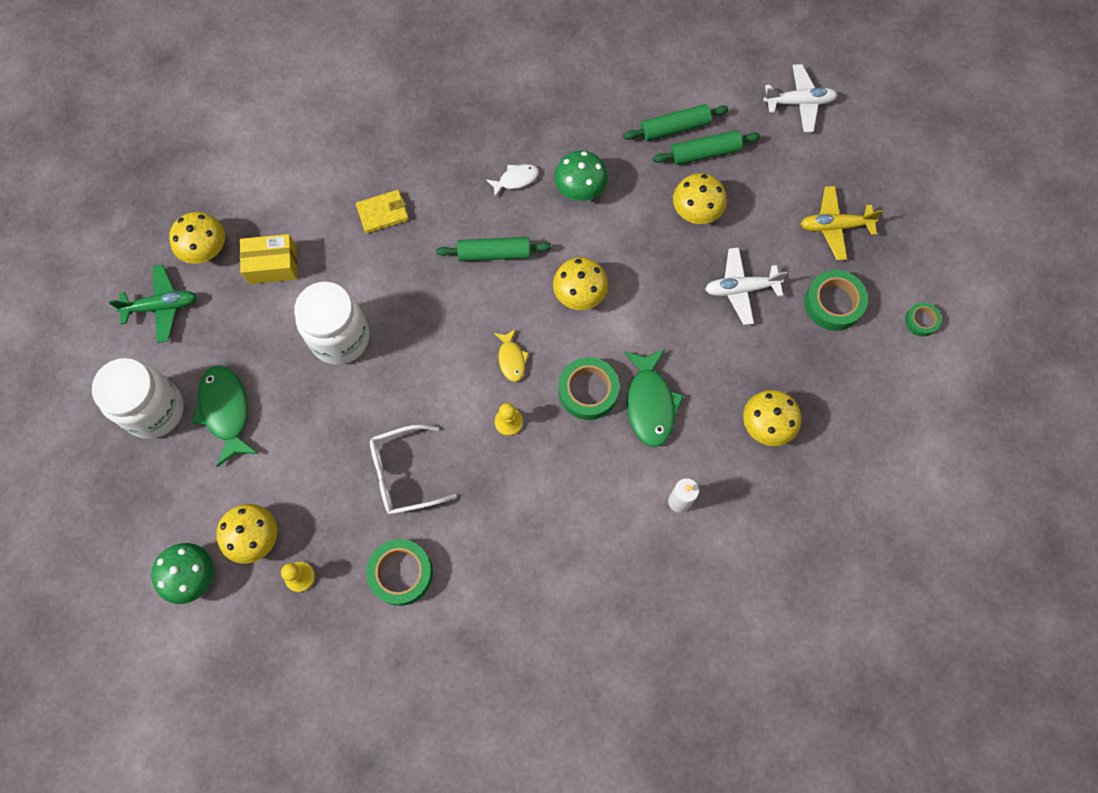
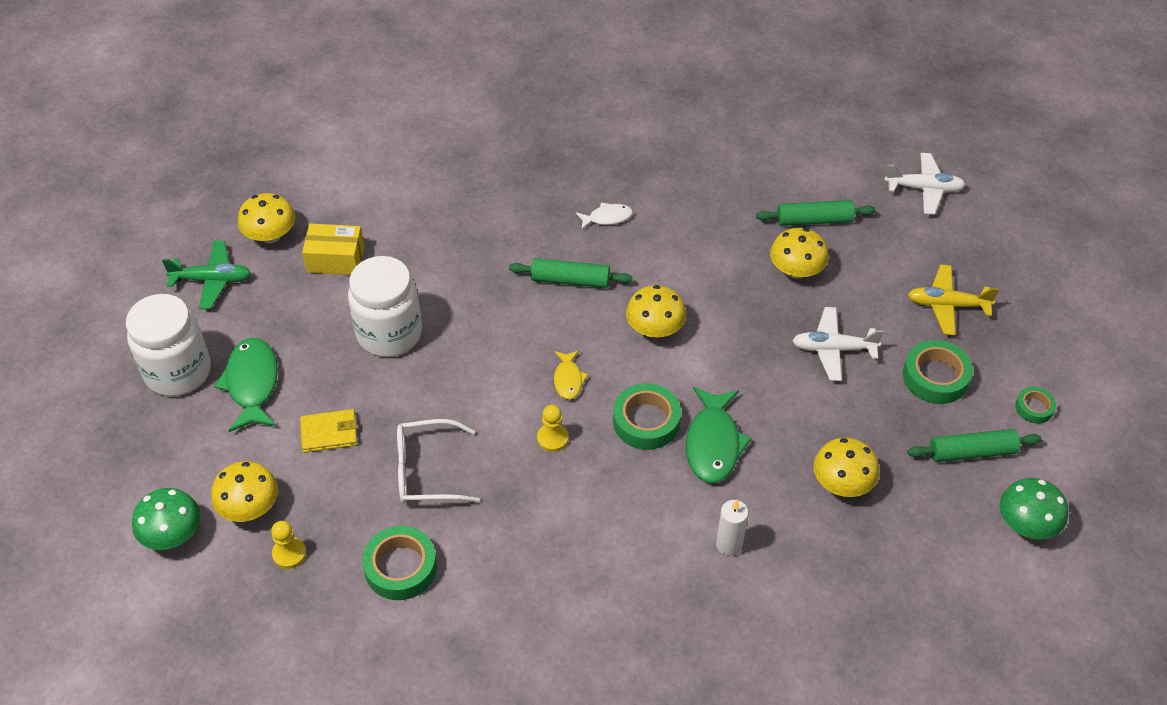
camera: 10 degrees right, 20 degrees down
(383, 213) = (461, 229): yellow wallet -> yellow wallet (329, 433)
(580, 188) = (674, 234): green mushroom -> green mushroom (1026, 524)
(674, 128) = (785, 194): green rolling pin -> green rolling pin (971, 452)

